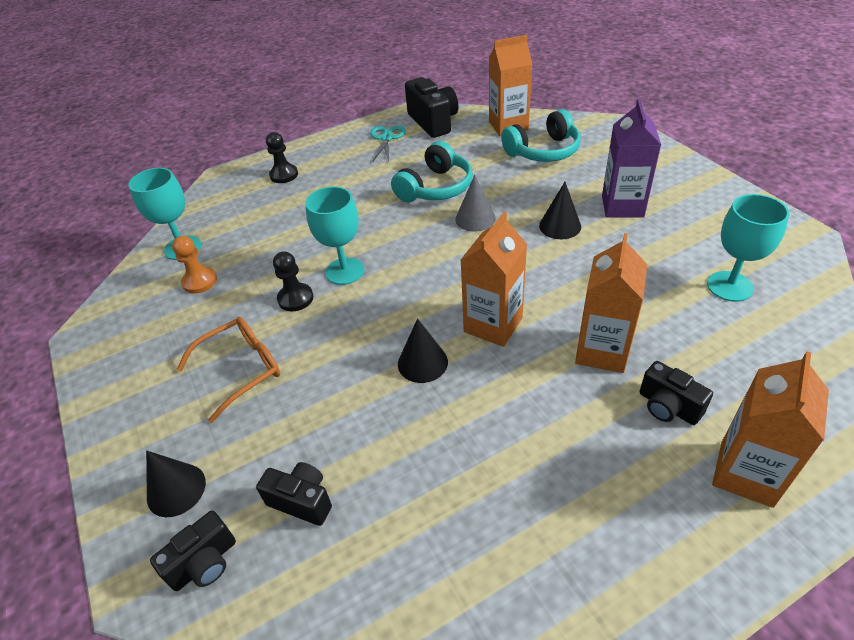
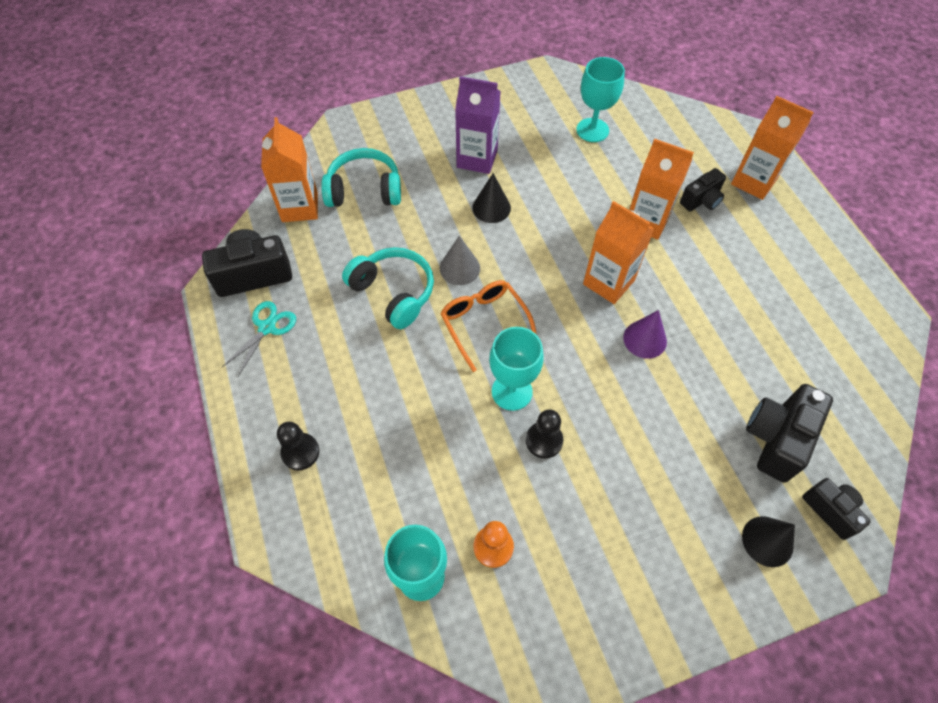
camera: 85 degrees left, 15 degrees up
(241, 369) = (636, 492): orange glasses -> orange glasses (484, 323)
(302, 501) = (776, 439): black camera -> black camera, size x1.64
(386, 138) = (267, 328): turquoise scissors -> turquoise scissors turned 105 degrees clockwise
(422, 362) = (645, 339): black cone -> purple cone
(543, 151) = (364, 190): turquoise headphones -> turquoise headphones turned 75 degrees counterclockwise

